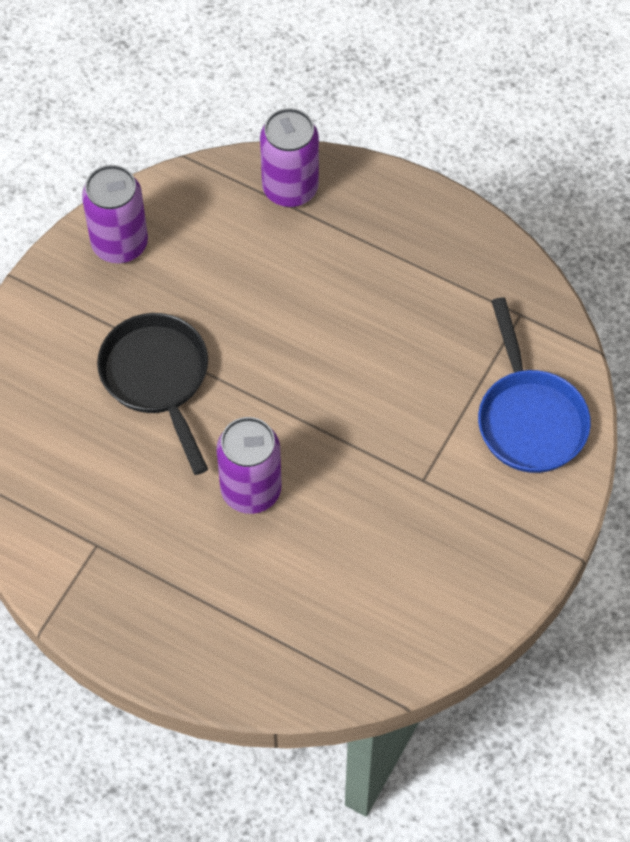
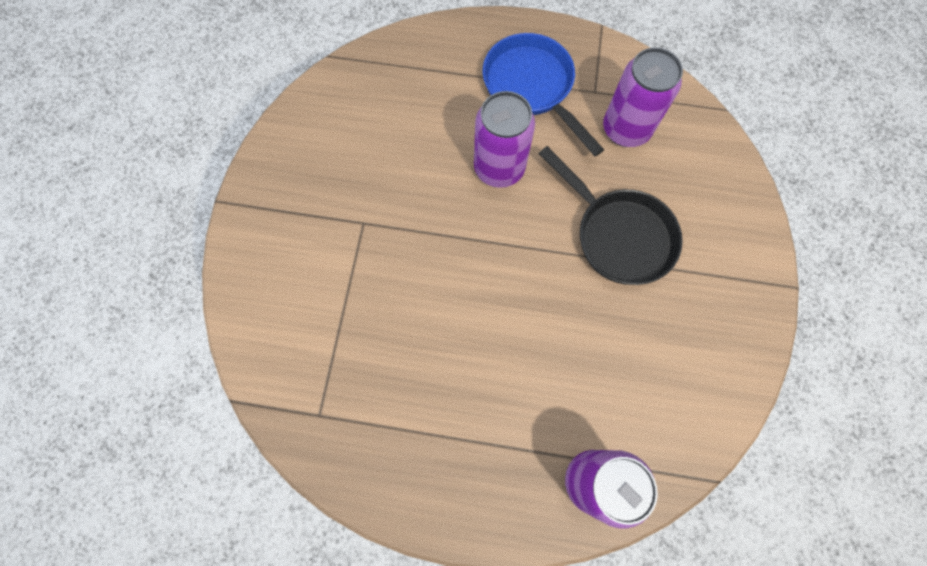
camera: 160 degrees right, 10 degrees up
(120, 244) = (721, 354): purple can -> purple can (626, 129)
(529, 418) = (286, 309): blue pan -> blue pan (532, 88)

